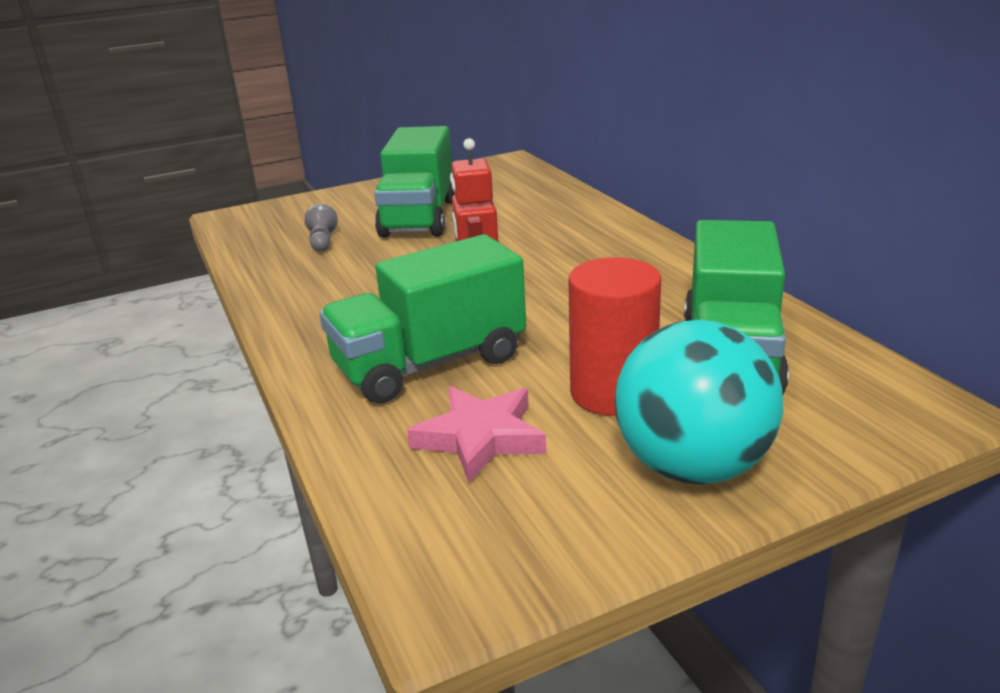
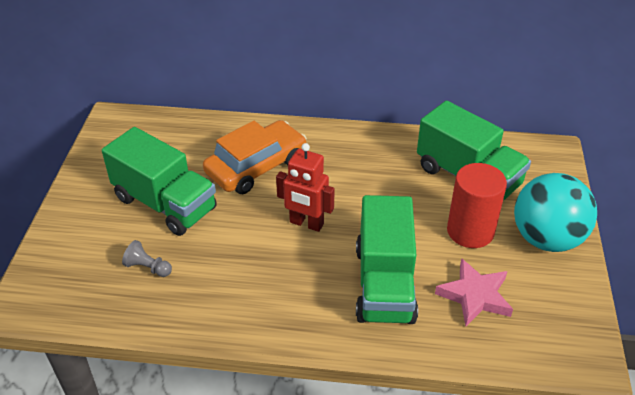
camera: 60 degrees left, 15 degrees up
(535, 233) = (256, 167): none -> orange car

